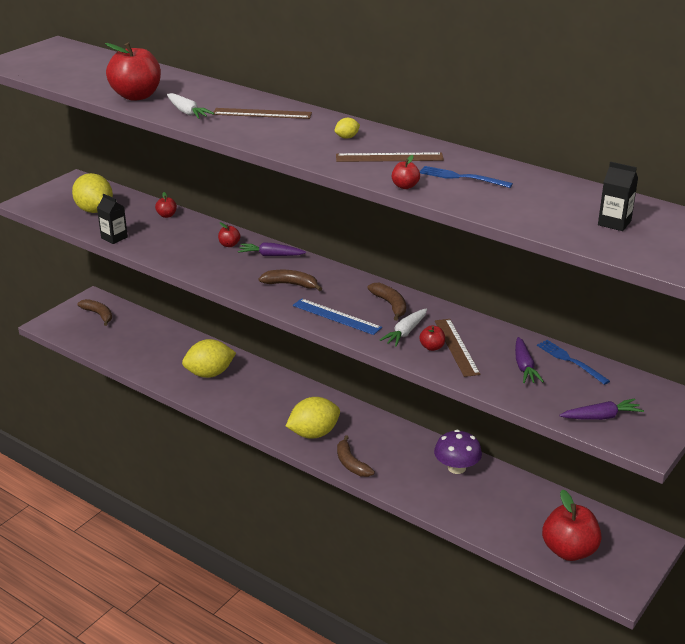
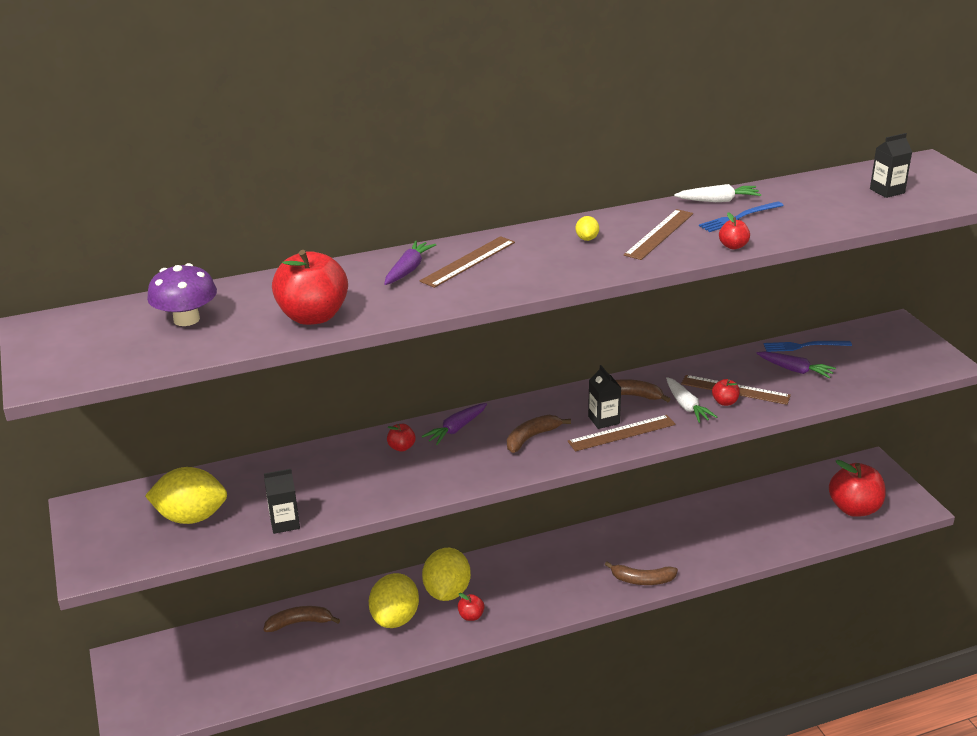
camera: 55 degrees left, 0 degrees up
(98, 315) = (167, 667): brown banana -> brown banana (300, 623)
(166, 215) = (277, 467): red apple -> red apple (471, 616)
(187, 112) = (408, 299): white carrot -> white carrot (718, 201)
(313, 433) = (573, 585): yellow lemon -> yellow lemon (447, 592)
(336, 316) = (621, 433): blue ruler -> brown ruler
(345, 304) = (603, 420): none -> black carton
(456, 468) = (701, 519): purple mushroom -> purple mushroom (186, 319)
(601, 417) = (896, 366): purple carrot -> purple carrot (408, 270)

